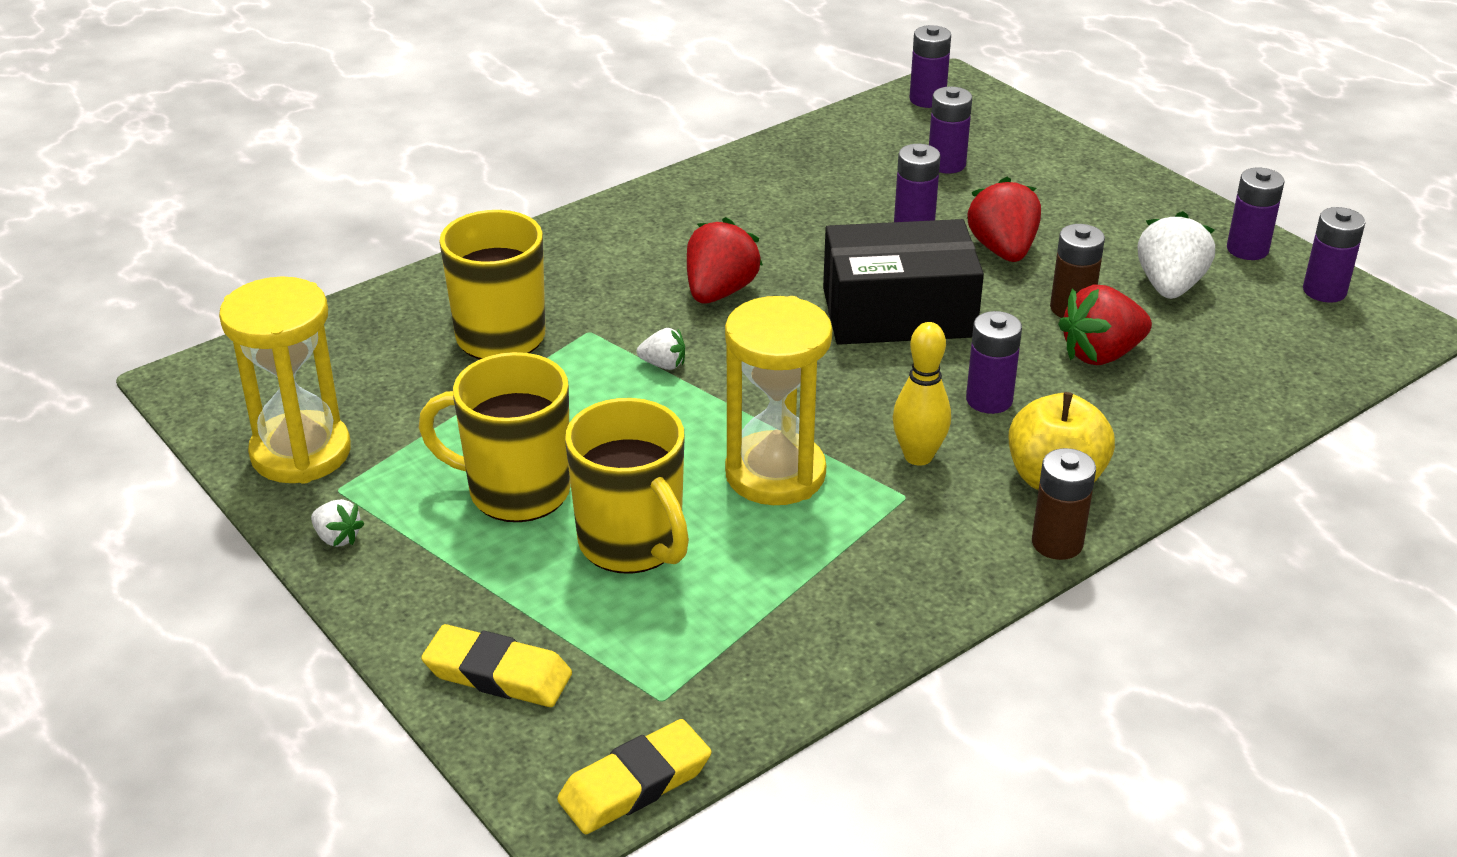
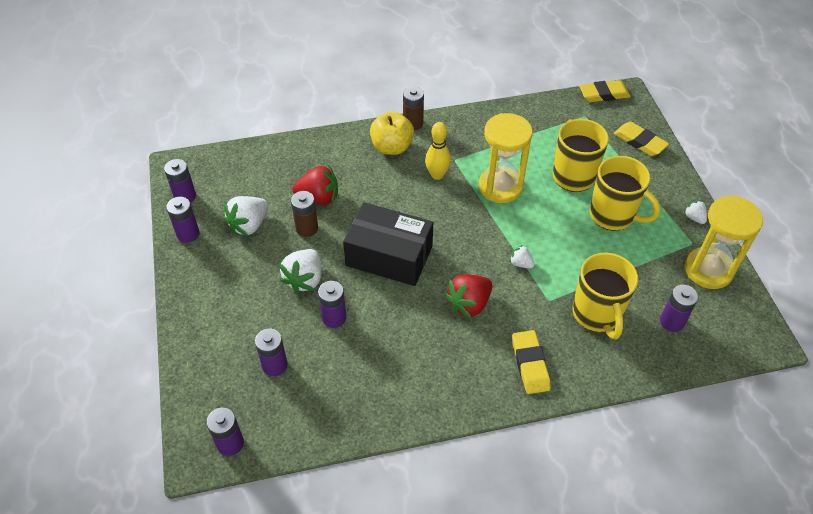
camera: 155 degrees left, 15 degrees up
(584, 254) = (530, 364): none -> yellow eraser
(989, 400) = (387, 191): purple battery -> purple battery (672, 322)
(1003, 250) = (304, 279): red strawberry -> white strawberry

